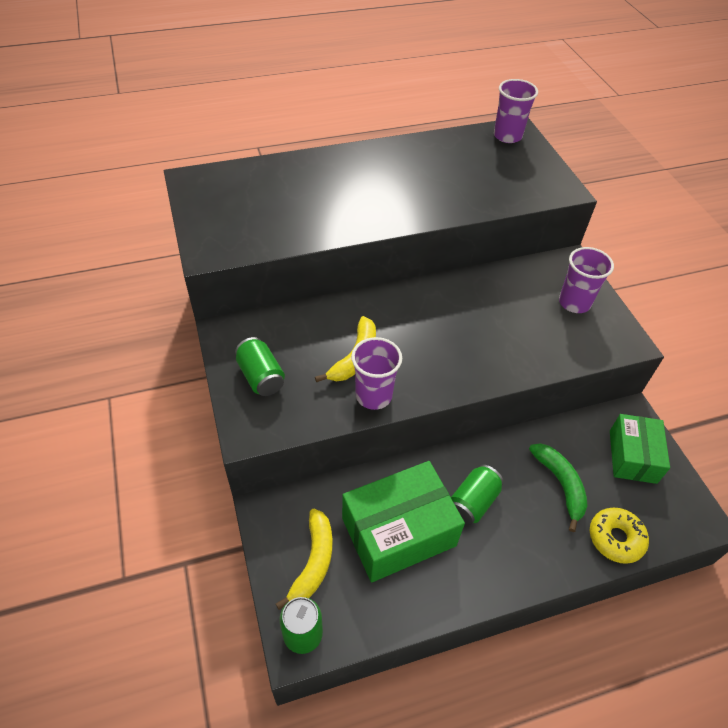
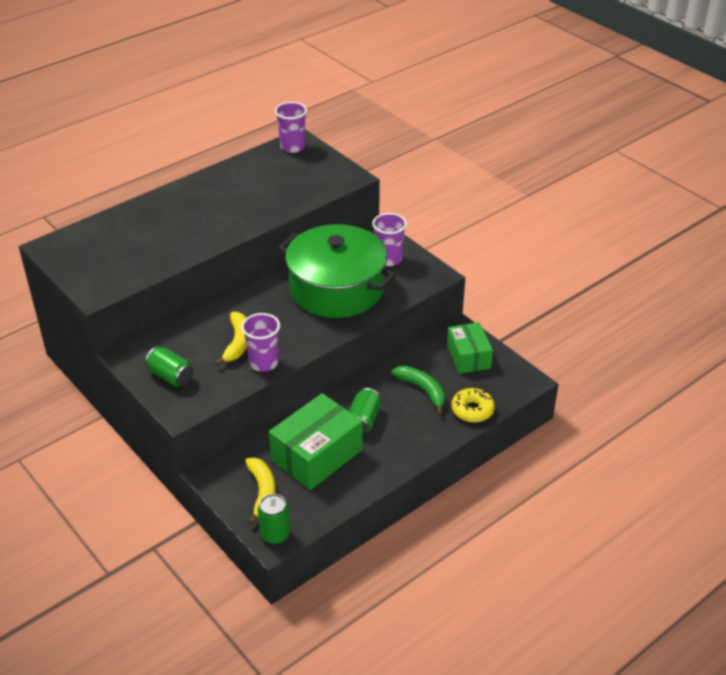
camera: 20 degrees left, 10 degrees down
(498, 323) = (336, 289): none -> green pot

